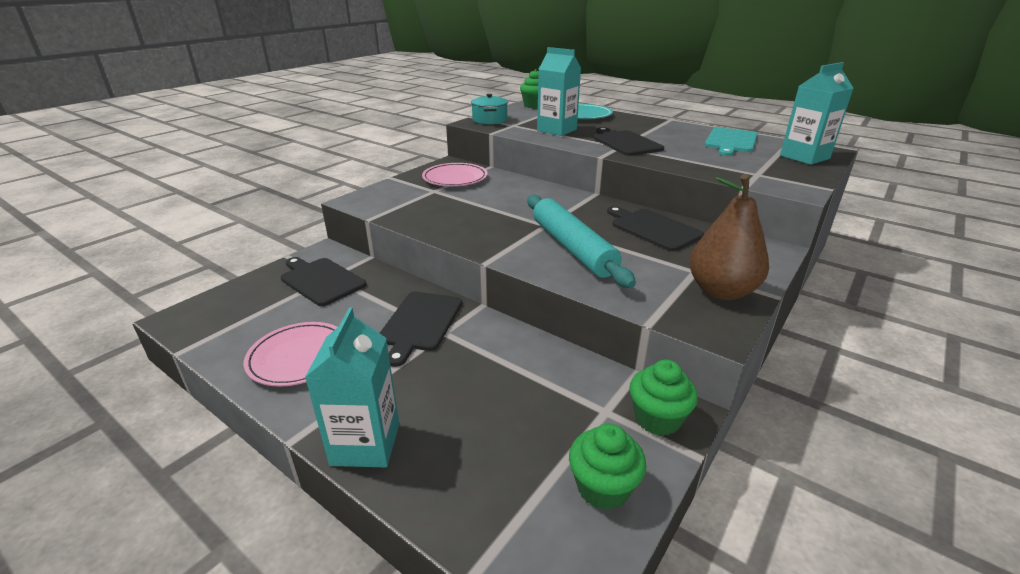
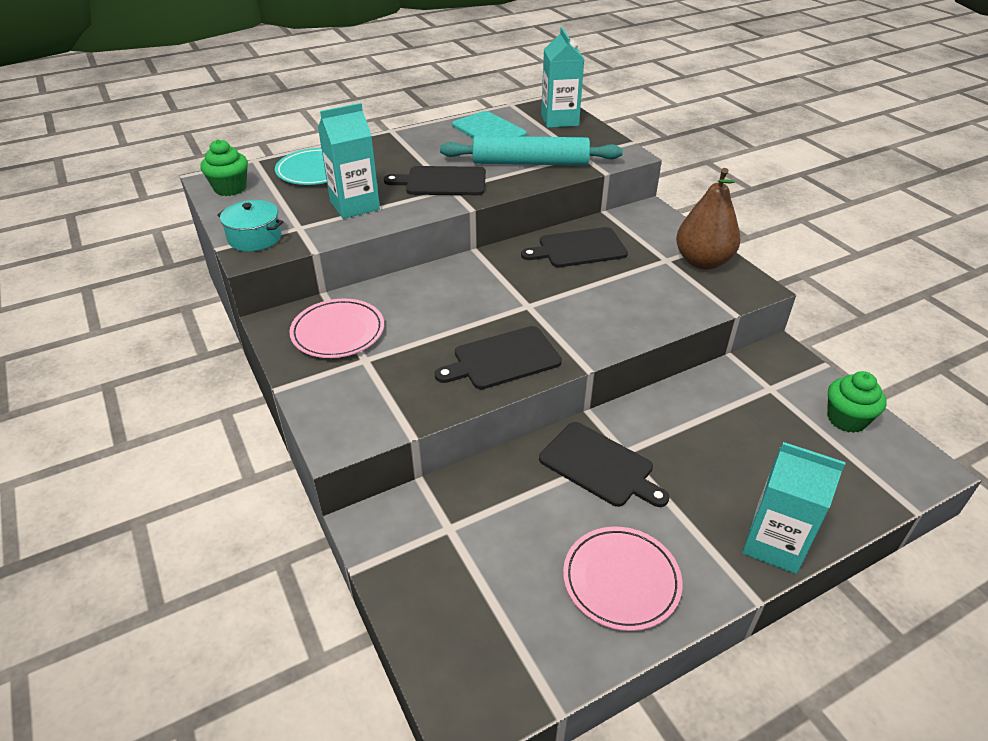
camera: 65 degrees left, 10 degrees up
(321, 280) = (453, 539): black cutting board -> black cutting board (502, 359)
(572, 248) = (589, 306): turquoise rolling pin -> turquoise rolling pin (530, 163)
(657, 419) = (785, 366): green cupcake -> none

